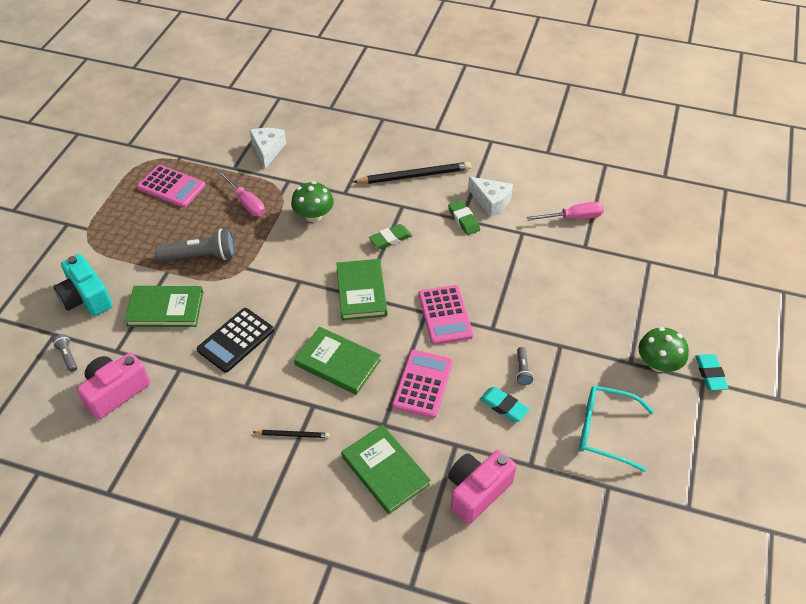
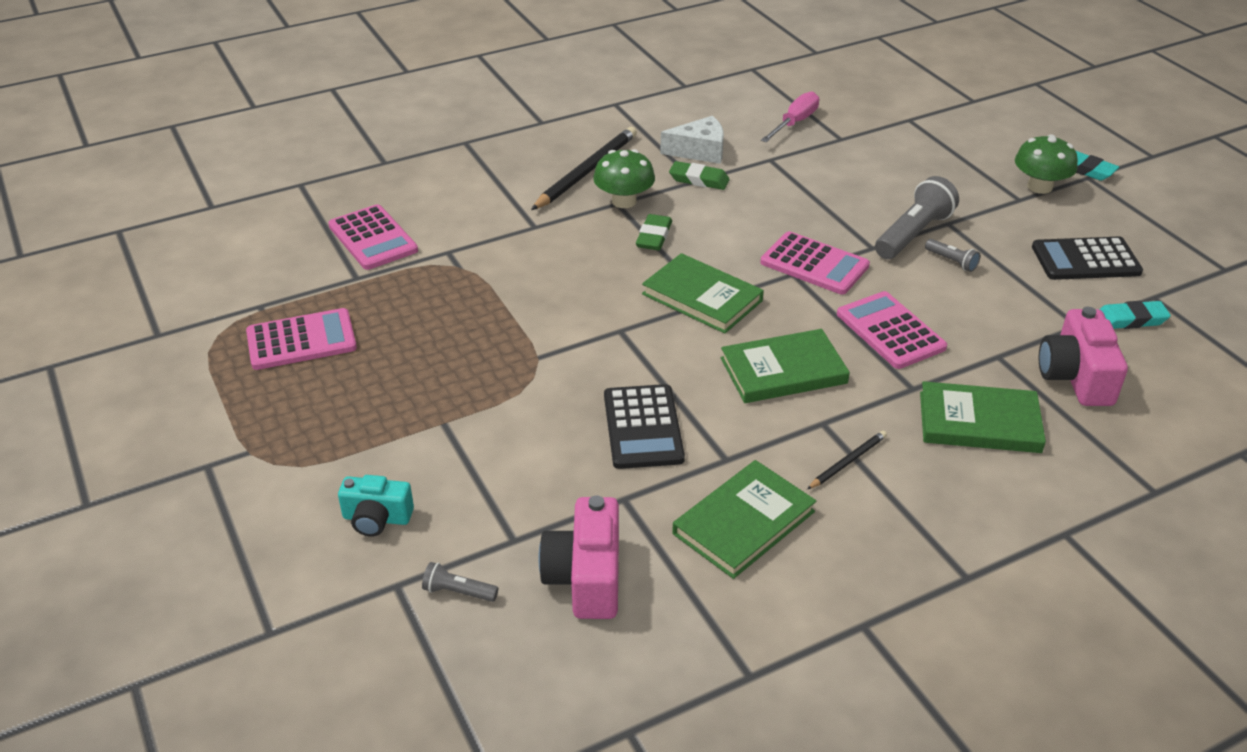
camera: 45 degrees left, 10 degrees down
(86, 298) = (377, 518): turquoise camera -> turquoise camera, size x0.65
(165, 309) = (506, 457): green book -> green book (744, 523)
(201, 256) = (462, 381): grey flashlight -> grey flashlight (913, 234)
(246, 203) = (432, 299): pink screwdriver -> none
(268, 150) = (373, 238): white cheese -> pink calculator
(313, 216) = (535, 265): green mushroom -> green mushroom (624, 201)
(504, 406) = (984, 298): turquoise eraser -> turquoise eraser (1130, 319)
(605, 431) = (1085, 260): turquoise glasses -> black calculator

